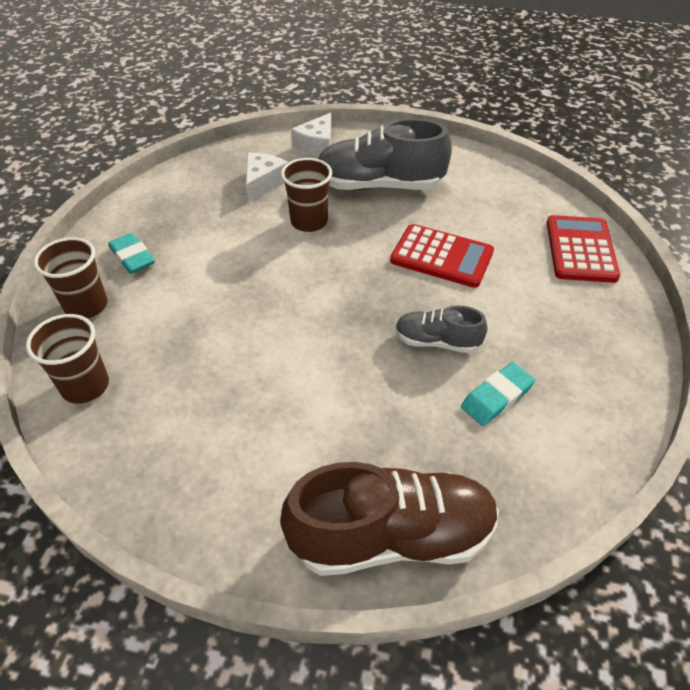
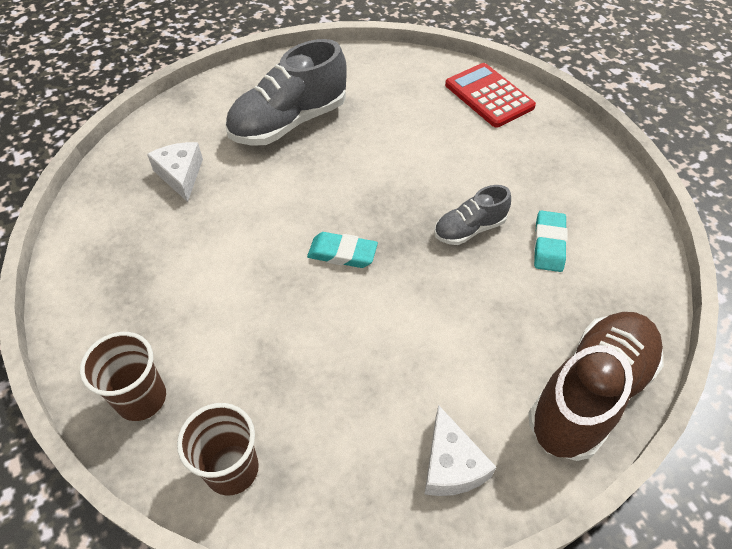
camera: 40 degrees left, 5 degrees up
(132, 257) = (132, 322): turquoise eraser -> turquoise eraser (342, 253)
(309, 222) = (264, 189): brown cup -> none
(316, 145) = (191, 112): white cheese -> white cheese (451, 465)
(441, 257) = (402, 158): red calculator -> none

